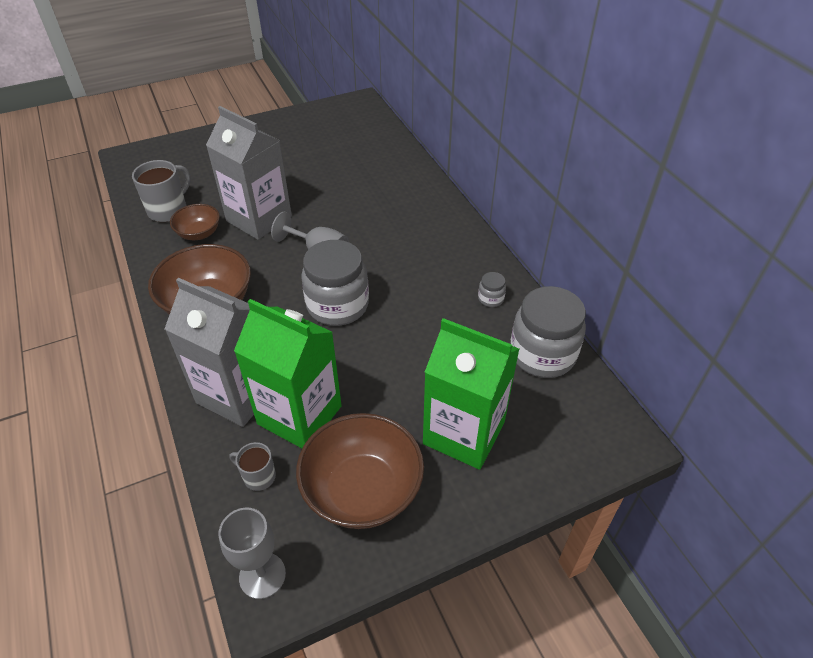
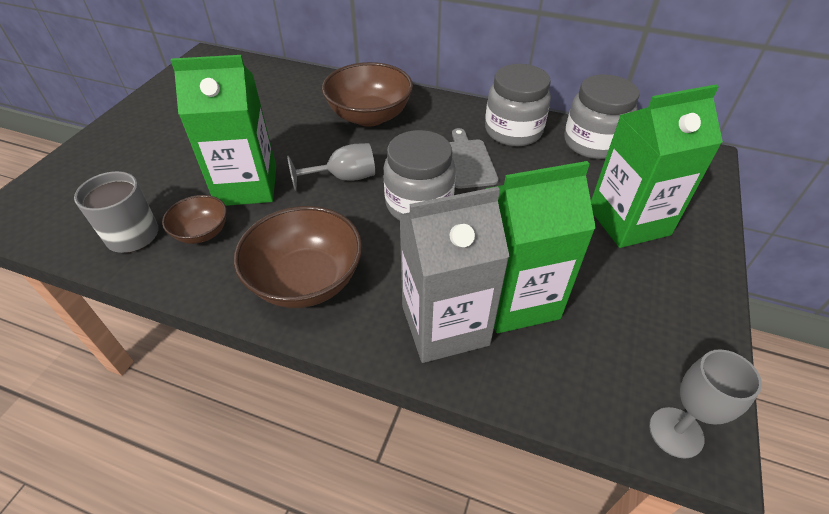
camera: 45 degrees left, 0 degrees up
(258, 476) = (559, 368): grey mug -> none
(259, 218) = (247, 186): grey carton -> green carton
(362, 490) = (635, 309): brown bowl -> brown bowl (369, 116)
(418, 298) = (468, 161): none -> grey cutting board
(490, 298) = (513, 131): grey jar -> grey jar, size x2.36

